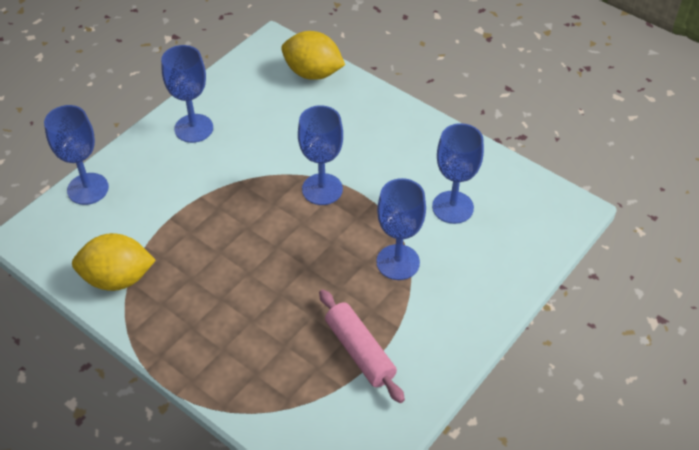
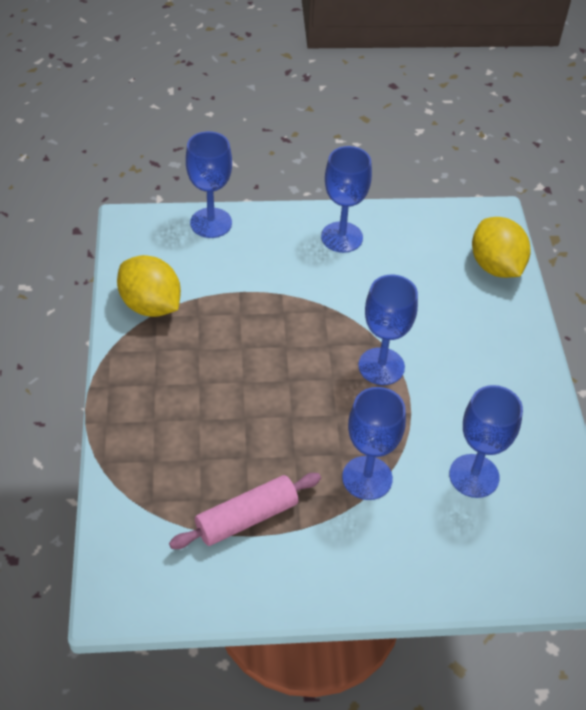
camera: 45 degrees right, 0 degrees up
(359, 351) = (246, 518): pink rolling pin -> pink rolling pin turned 45 degrees clockwise

